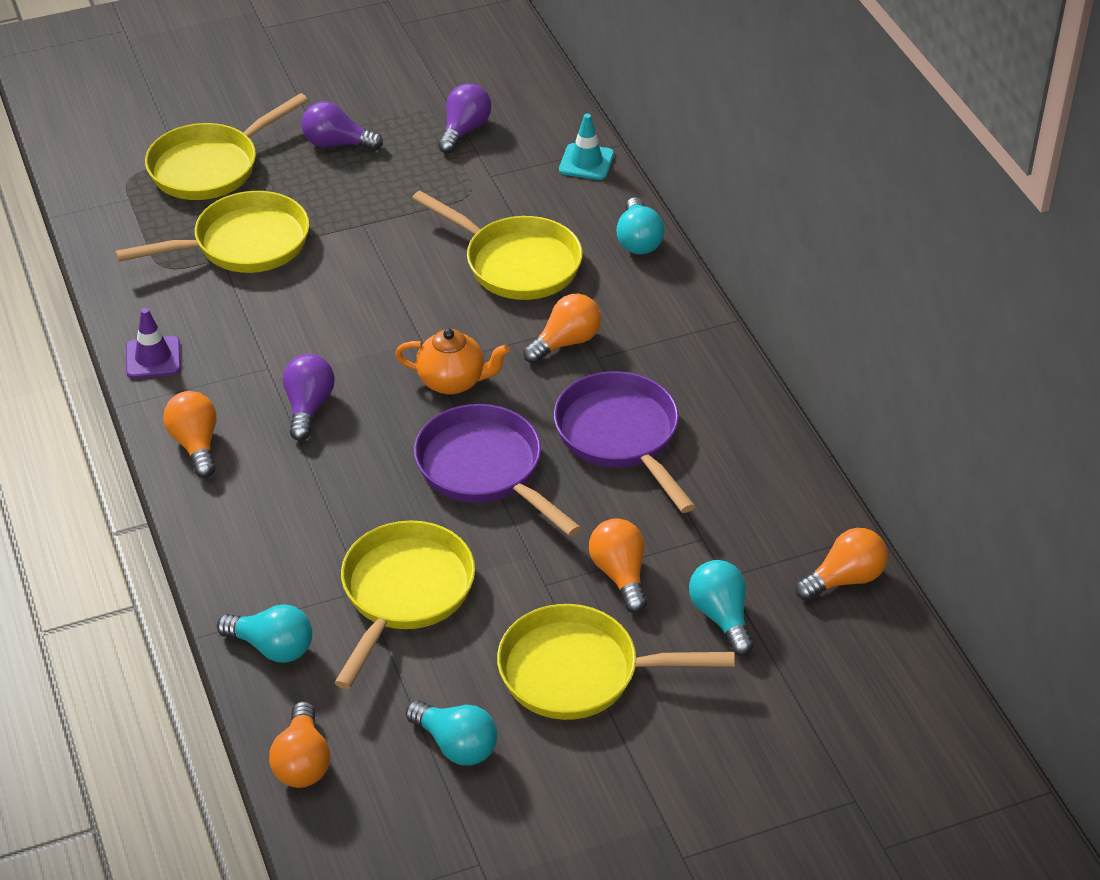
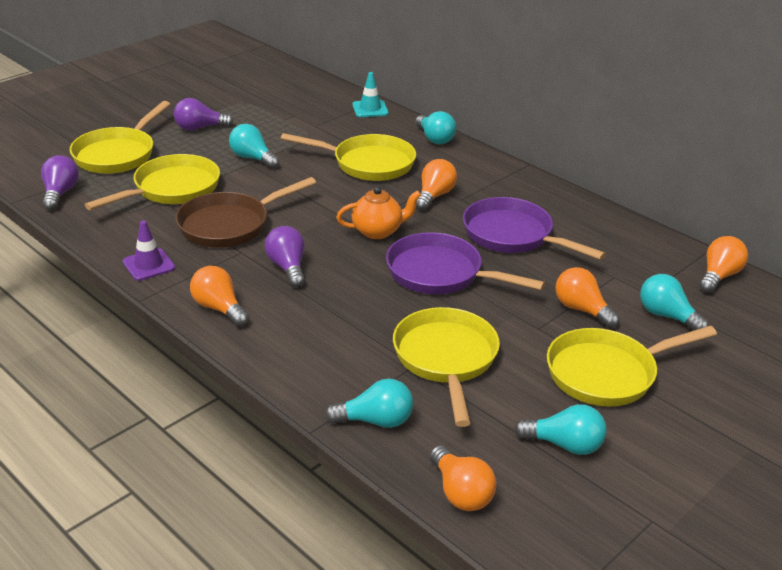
camera: 25 degrees left, 10 degrees down
(279, 321) = (229, 225): none -> brown pan
(373, 216) = (252, 158): none -> turquoise light bulb
(464, 130) = (280, 108): purple light bulb -> purple light bulb (60, 193)

